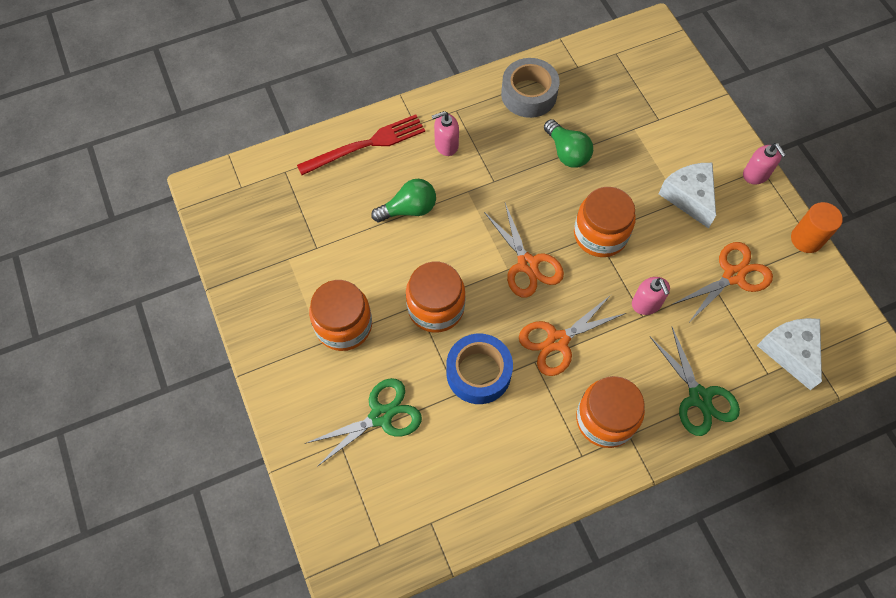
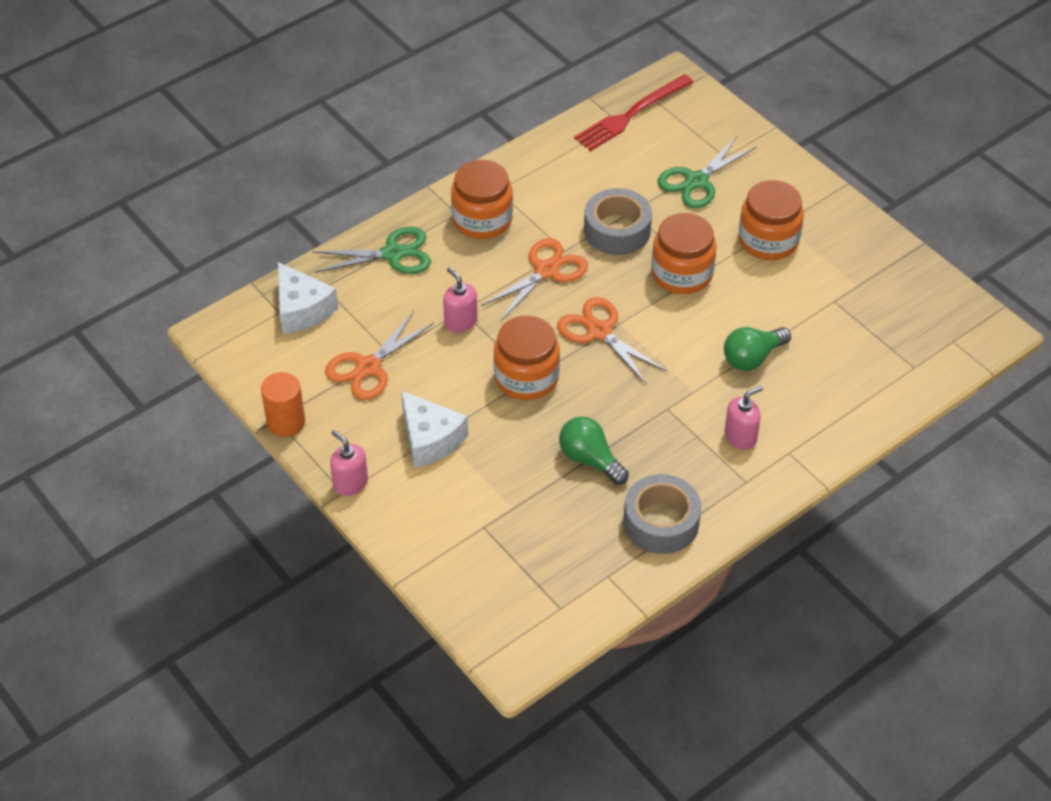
camera: 165 degrees right, 15 degrees down
(366, 145) = (836, 416): red fork -> red fork (631, 115)
(478, 373) = (617, 230): blue tape -> grey tape
(699, 397) = (393, 254): green scissors -> green scissors turned 120 degrees clockwise

